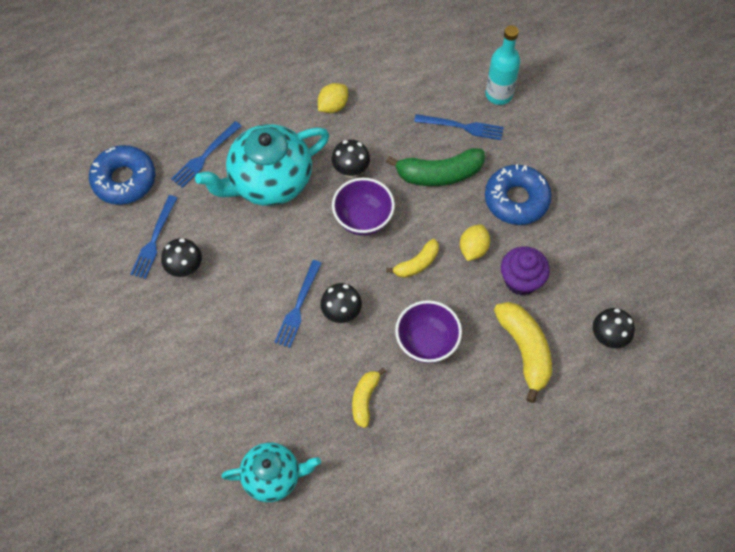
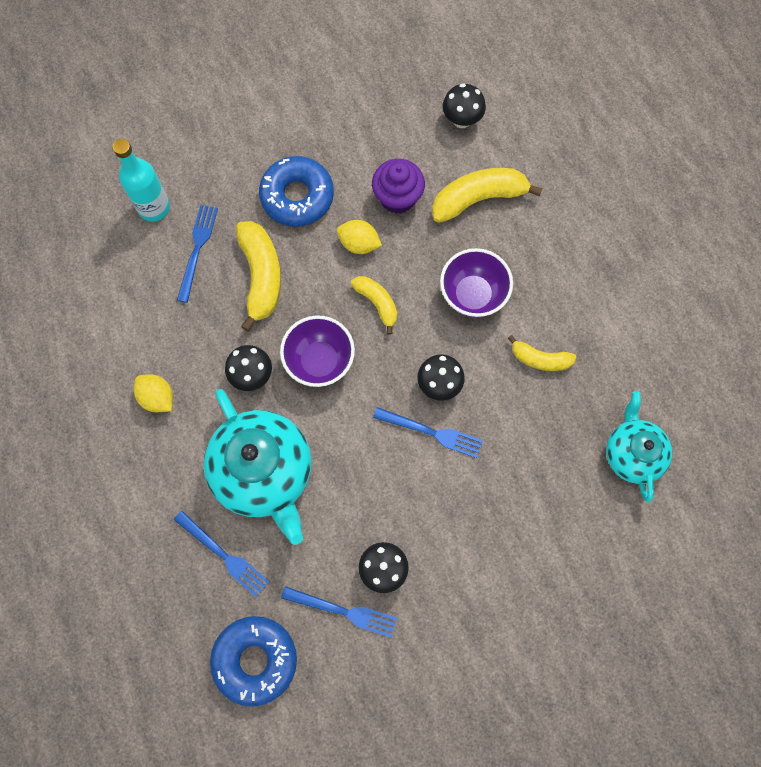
camera: 90 degrees left, 10 degrees up
(439, 174) = (261, 276): green banana -> yellow banana

